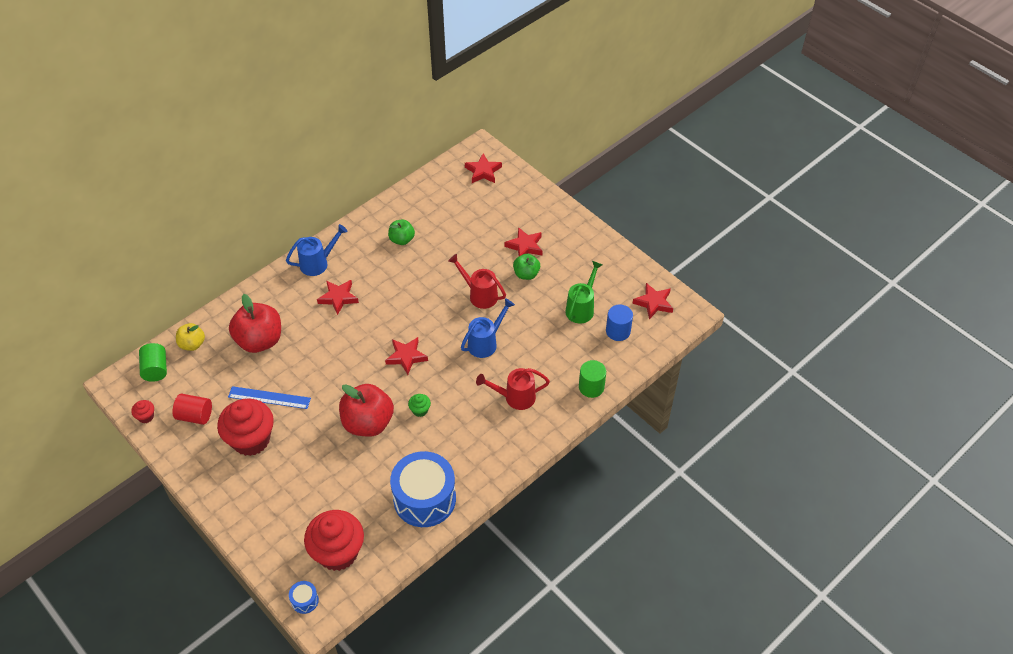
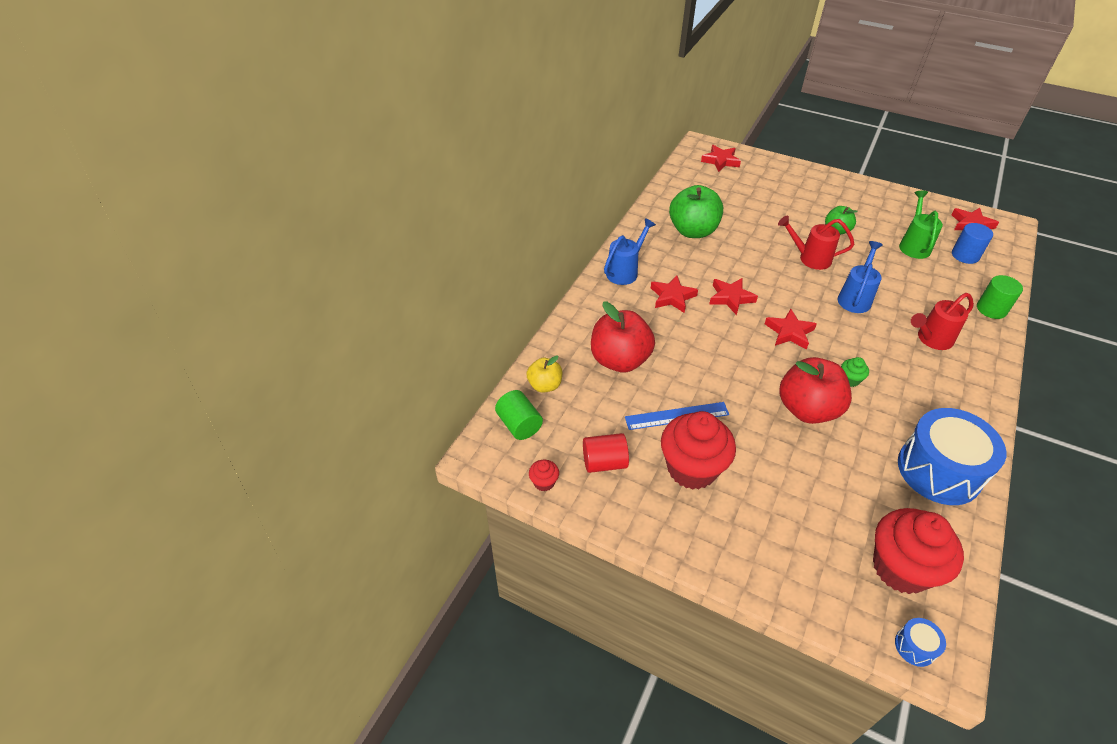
camera: 20 degrees left, 5 degrees down
(402, 240) = (693, 231): green apple -> green apple, size x1.81
(525, 246) = (813, 209): red star -> red star (731, 298)

